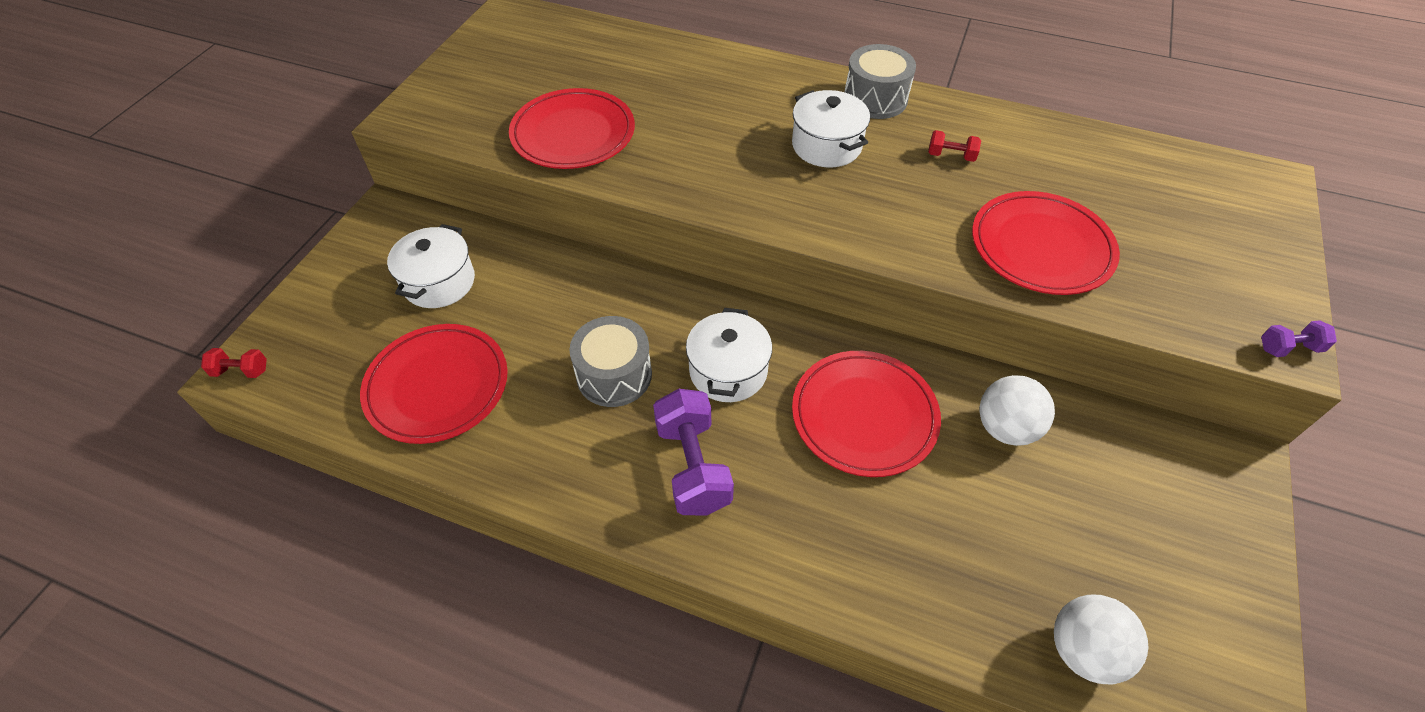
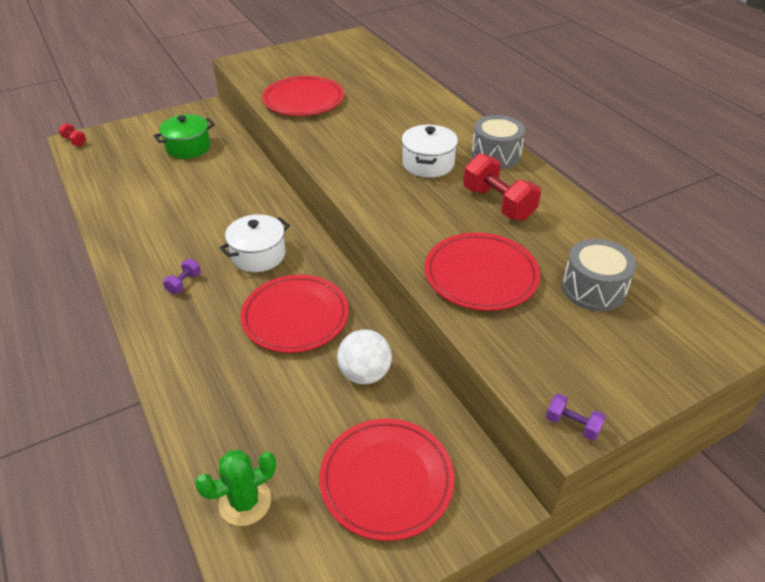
camera: 40 degrees right, 10 degrees down
(437, 386) = (131, 187): red plate -> red plate (386, 480)
(439, 282) = (188, 147): white pot -> green pot
(614, 375) = (205, 225): grey drum -> grey drum (593, 289)
(693, 466) = (184, 283): purple dumbbell -> purple dumbbell, size x0.49
(951, 156) = (498, 203): red dumbbell -> red dumbbell, size x2.04
(1083, 650) = (245, 502): white ball -> green cactus

